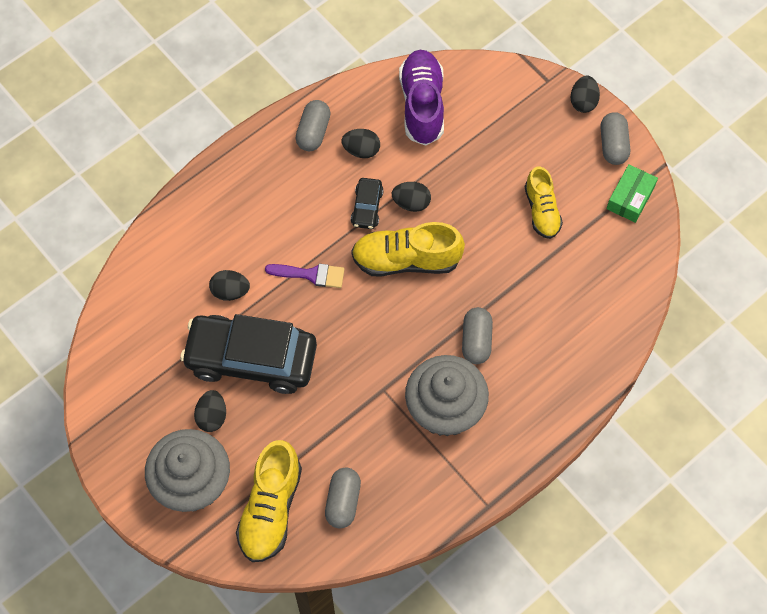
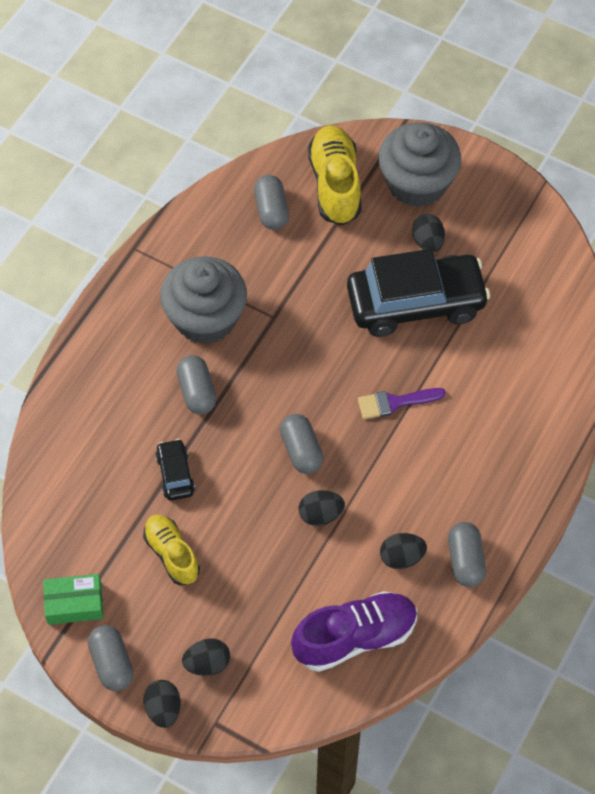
camera: 160 degrees right, 5 degrees down
(230, 291) = (469, 359): black egg -> black egg (207, 663)
(367, 207) = (367, 493): black car -> black car (175, 474)
(406, 260) = (301, 450): yellow shoe -> grey capsule
(422, 105) = (355, 637): purple shoe -> purple shoe turned 90 degrees counterclockwise
(630, 198) = (74, 603): green box -> green box turned 75 degrees clockwise

